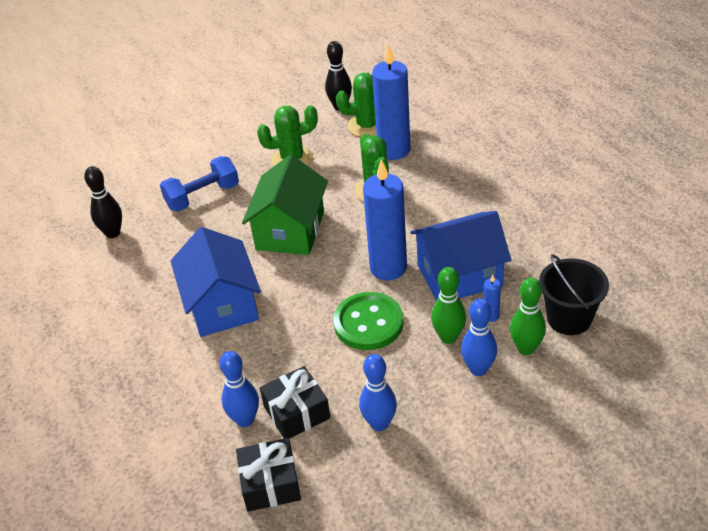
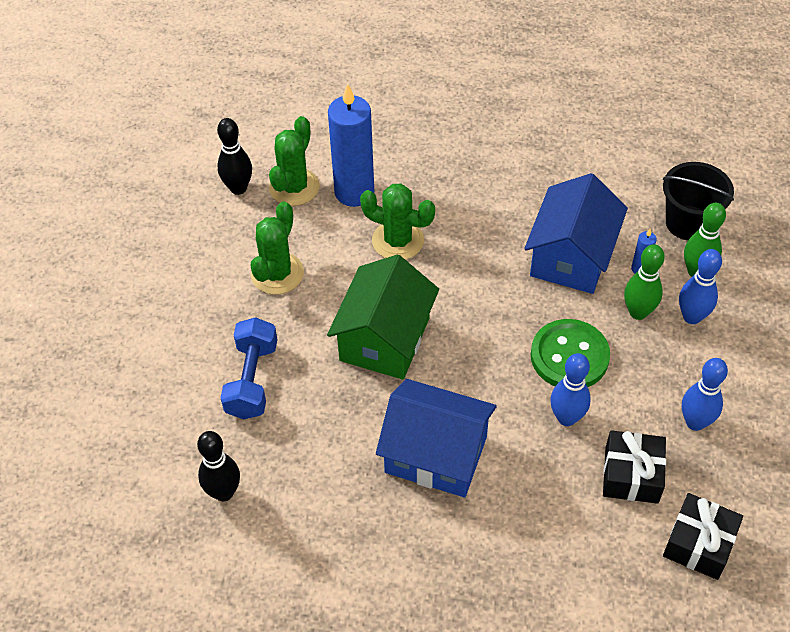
camera: 55 degrees left, 10 degrees up
(245, 420) = (607, 520): blue bowling pin -> blue bowling pin (566, 418)
(290, 230) = (385, 339): green house -> green house turned 60 degrees clockwise
(388, 268) = (512, 298): blue candle -> none

